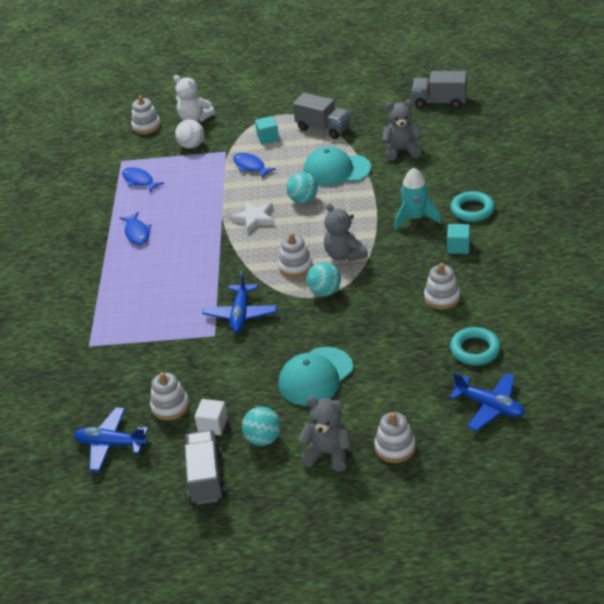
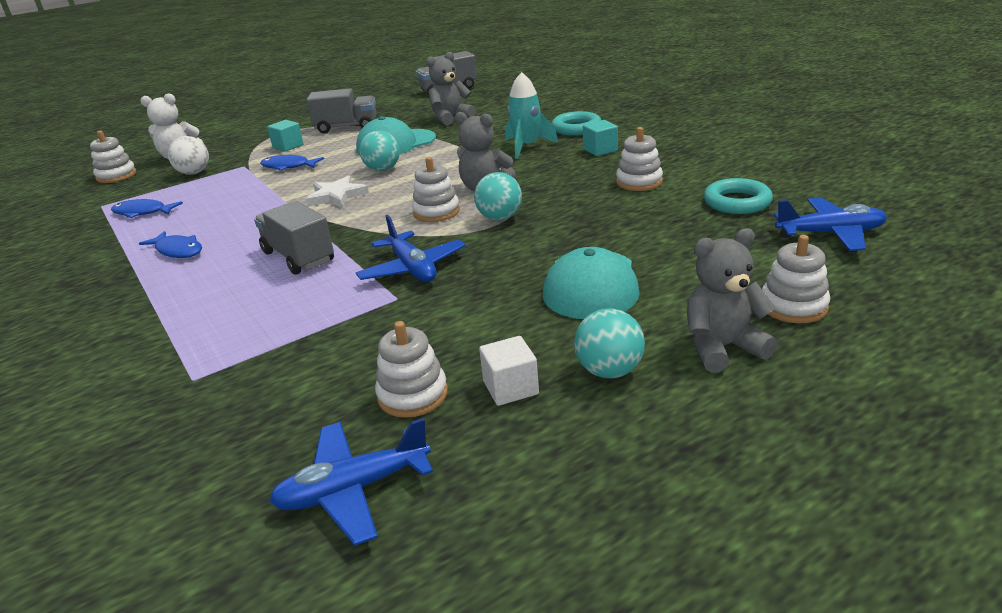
camera: 35 degrees left, 10 degrees down
(206, 478) = (583, 458): grey truck -> grey truck (298, 257)

